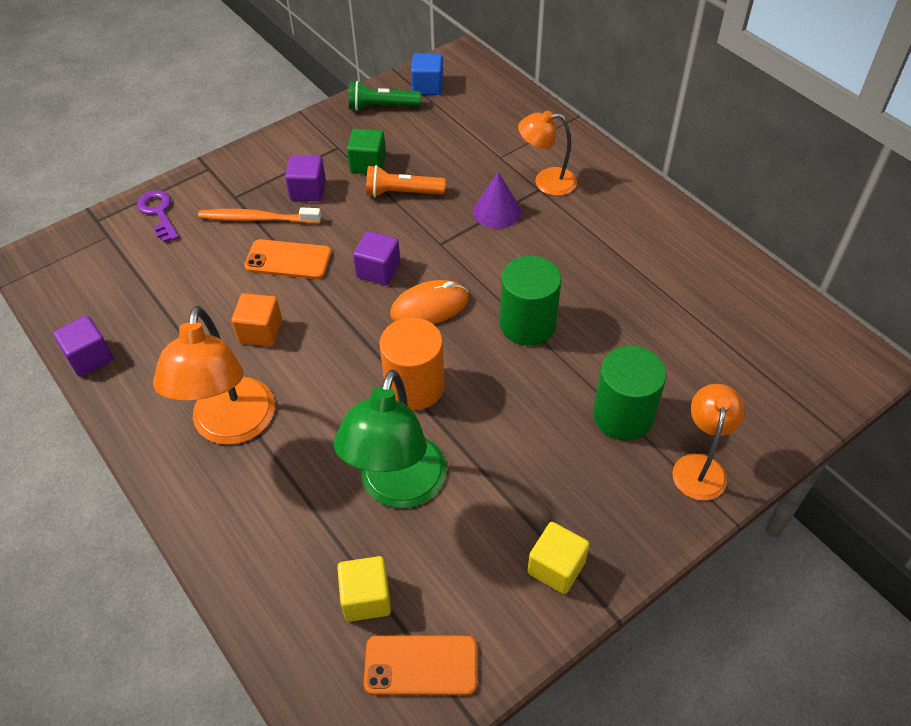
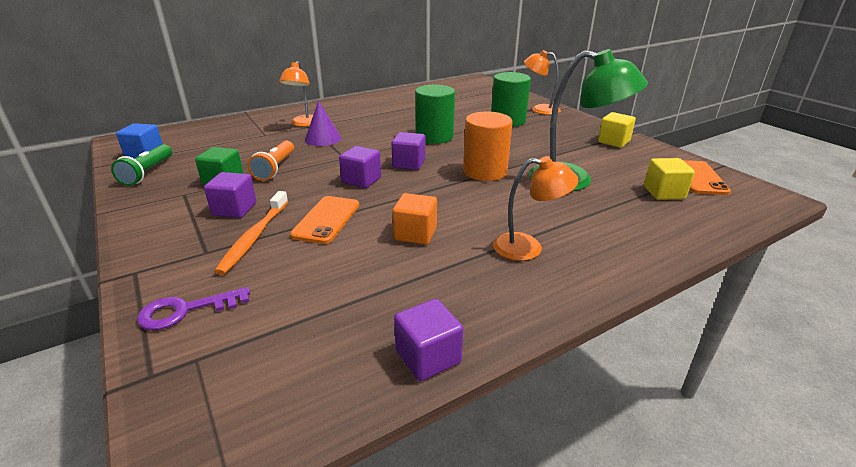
camera: 85 degrees left, 20 degrees down
(231, 427) = (528, 248): orange lamp -> orange lamp, size x0.62
(429, 306) = (409, 164): orange mouse -> purple cube

